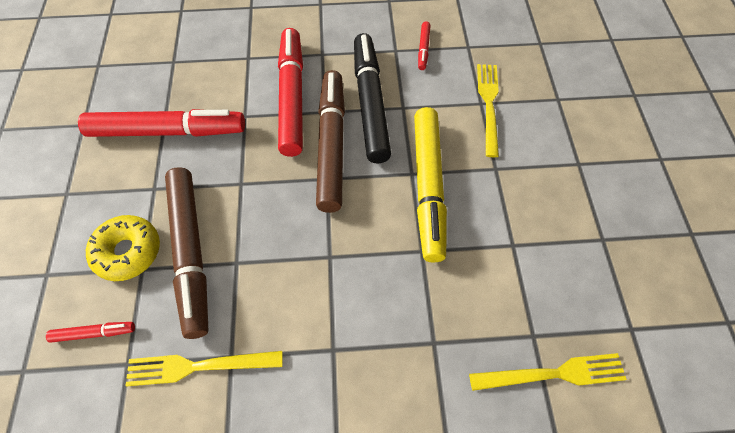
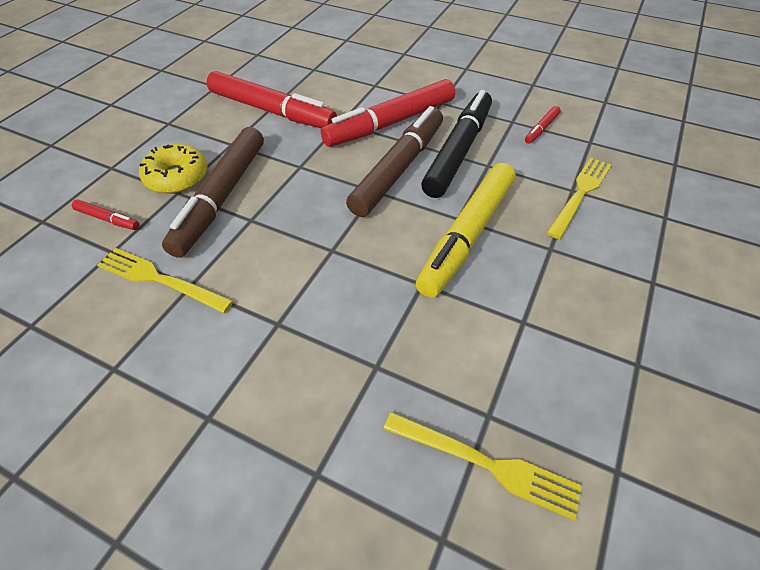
camera: 30 degrees right, 10 degrees down
(292, 97) = (390, 123): red marker -> red marker turned 150 degrees counterclockwise

